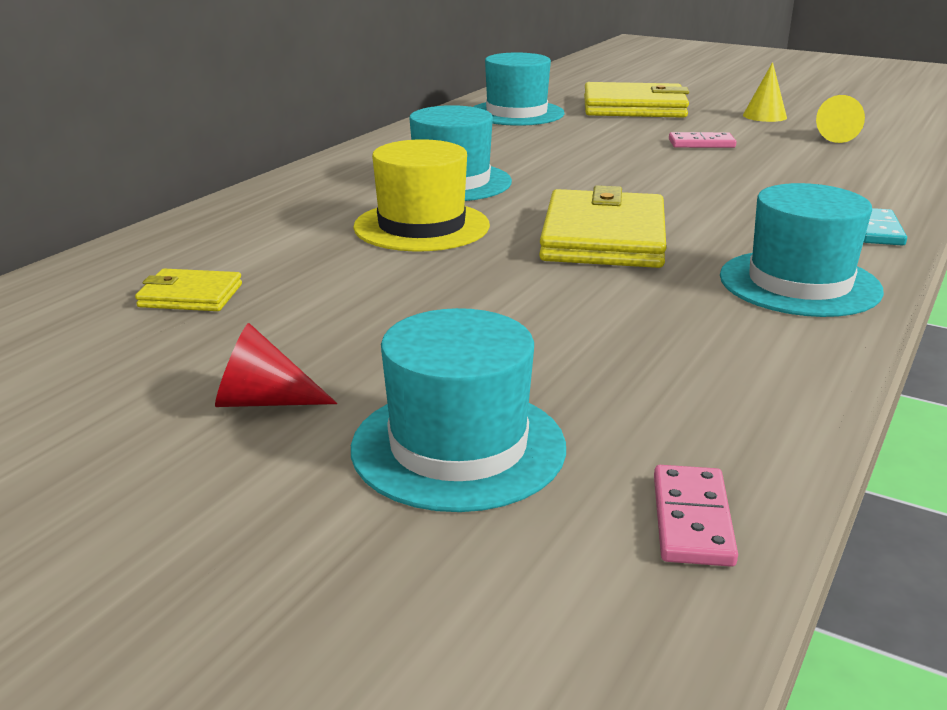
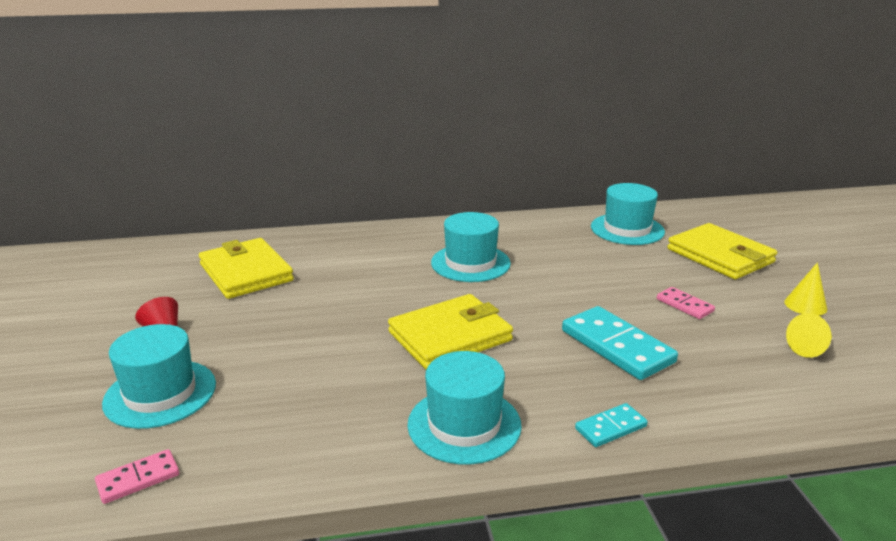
camera: 50 degrees right, 0 degrees up
(191, 296) = (246, 272): yellow wallet -> yellow wallet, size x1.99
(421, 226) = (393, 283): yellow hat -> none
(737, 185) = (616, 346): none -> turquoise domino

